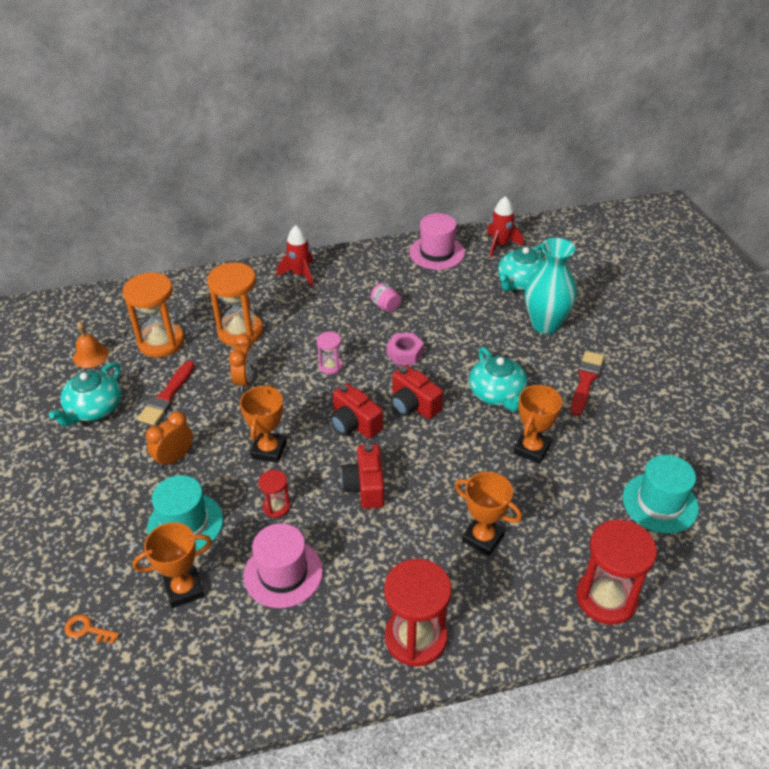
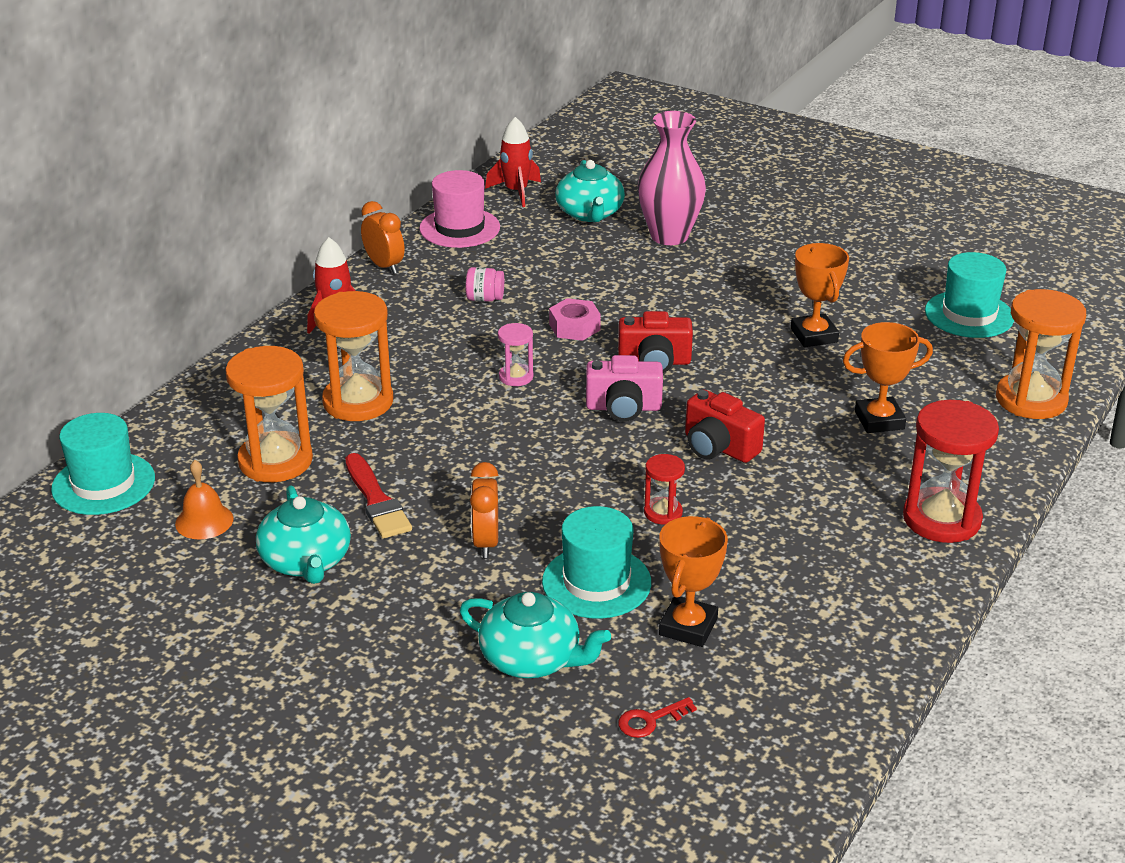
camera: 45 degrees left, 10 degrees down
(85, 307) = (103, 484): none -> turquoise hat
(87, 630) = (650, 720): orange key -> red key
(245, 381) = (444, 438): orange clock -> orange clock (384, 266)
(269, 450) = (575, 477): orange trophy -> none
(283, 573) = (757, 554): pink hat -> none
(354, 424) = (623, 408): red camera -> pink camera
(497, 394) = (716, 312): turquoise teapot -> turquoise teapot (532, 659)
(545, 324) = (669, 236): turquoise vase -> pink vase
(585, 380) = (775, 261): red brush -> none
(606, 598) = (1031, 400): red hourglass -> orange hourglass

